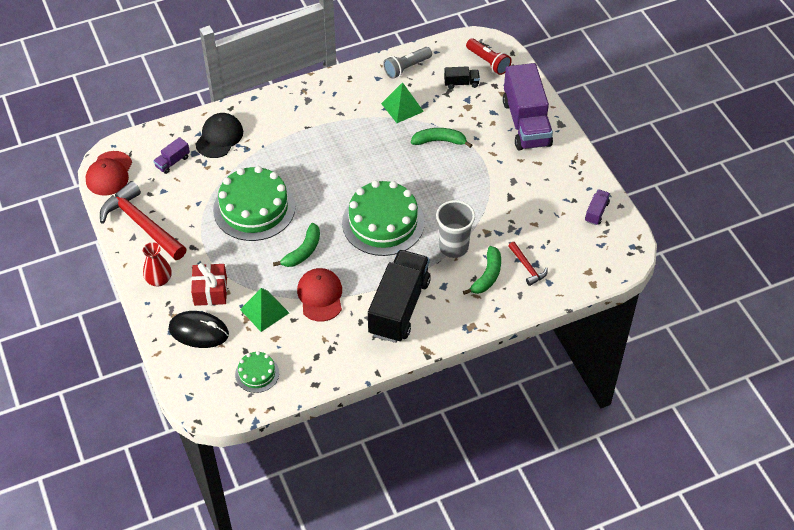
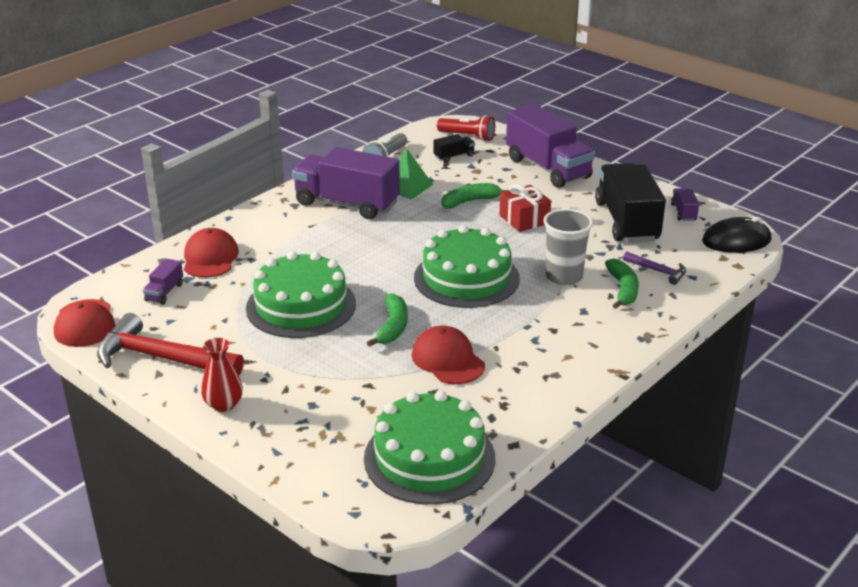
camera: 25 degrees left, 20 degrees down
(199, 331) = (317, 440): black mouse -> black mouse (736, 241)
(210, 291) = (303, 395): red gift -> red gift (524, 219)
(219, 137) = (210, 258): black cap -> red cap
(257, 373) = (429, 458): green cake -> green cake, size x2.04
(264, 311) = (389, 394): green pyramid -> none
(346, 112) = (347, 204): none -> purple truck
(399, 307) = (550, 343): black truck -> black truck (626, 221)
(527, 267) = (658, 271): red hammer -> purple hammer

